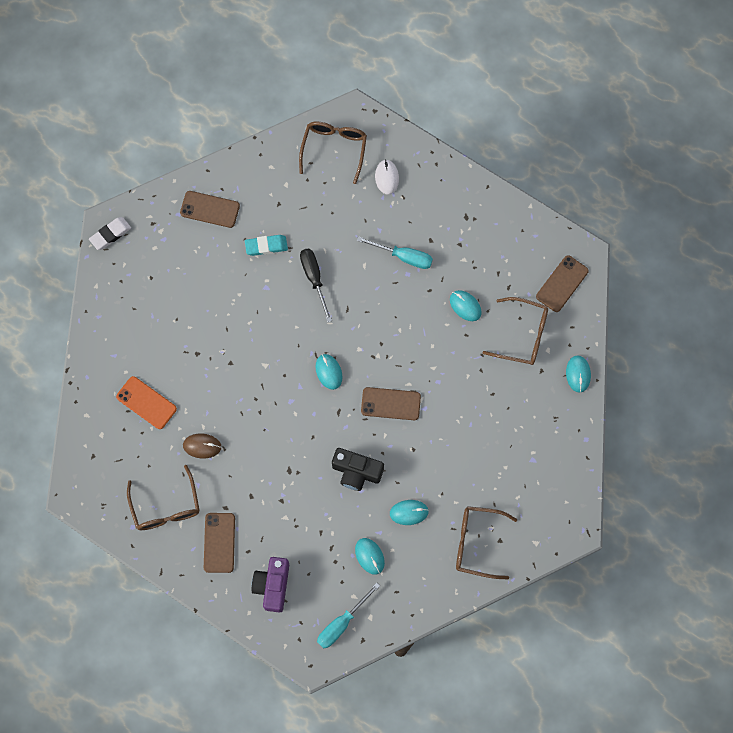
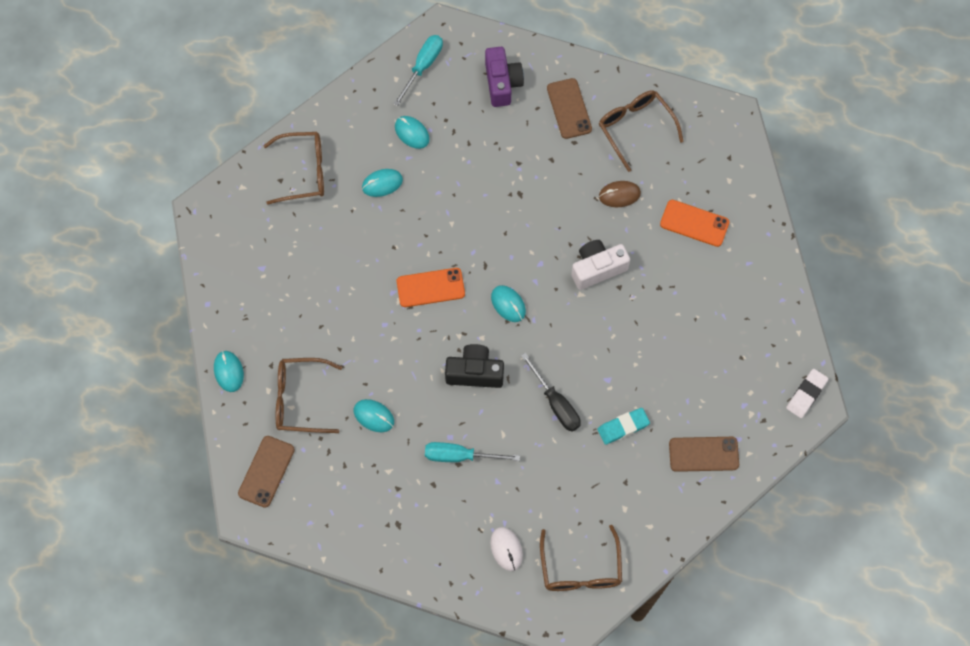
camera: 165 degrees right, 5 degrees down
(243, 384) = (597, 268): none -> white camera
(356, 472) = (448, 209): black camera -> black camera (475, 372)
(390, 404) = (430, 287): brown phone -> orange phone

